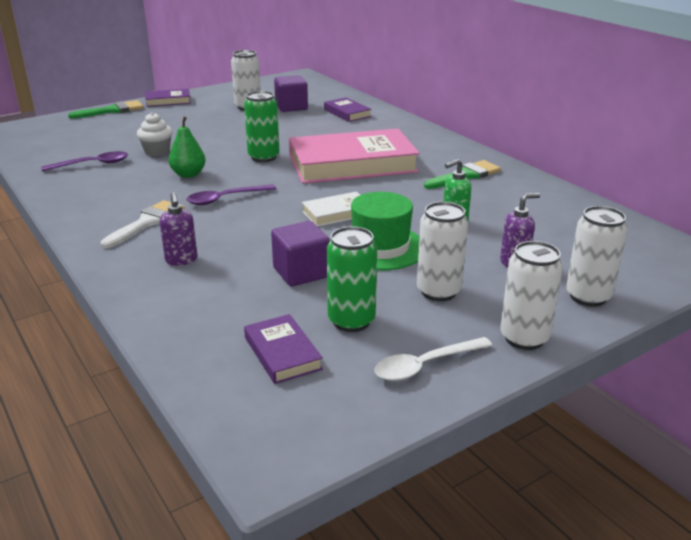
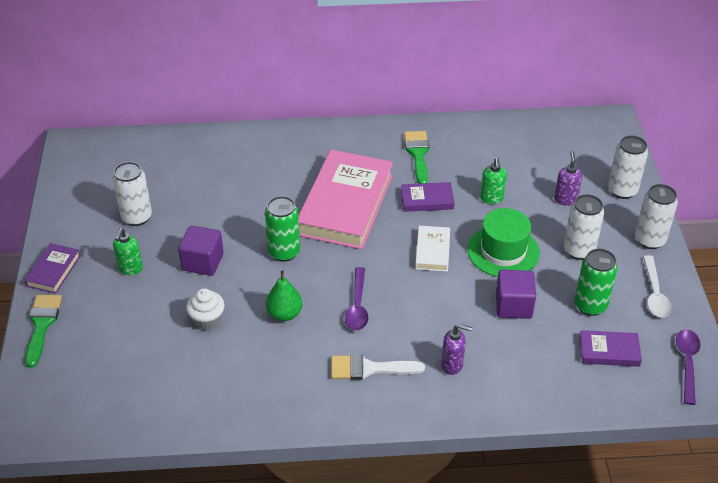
camera: 60 degrees left, 15 degrees up
(92, 164) = (201, 376): purple spoon -> purple spoon (687, 363)
(147, 222) = (369, 368): white brush -> white brush turned 60 degrees counterclockwise
(191, 118) = (130, 269): none -> green soap dispenser
(291, 107) = (167, 187): purple cube -> purple cube (203, 262)
(347, 113) = (220, 158): purple book -> purple book (427, 200)

